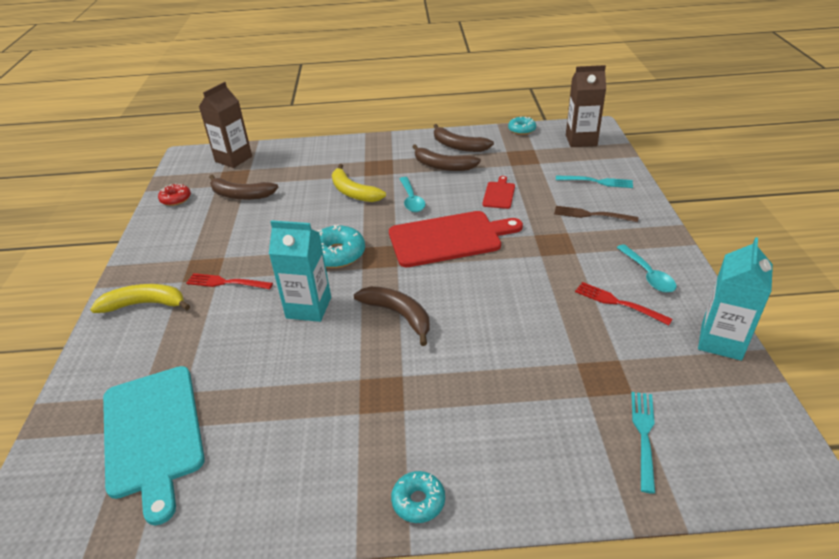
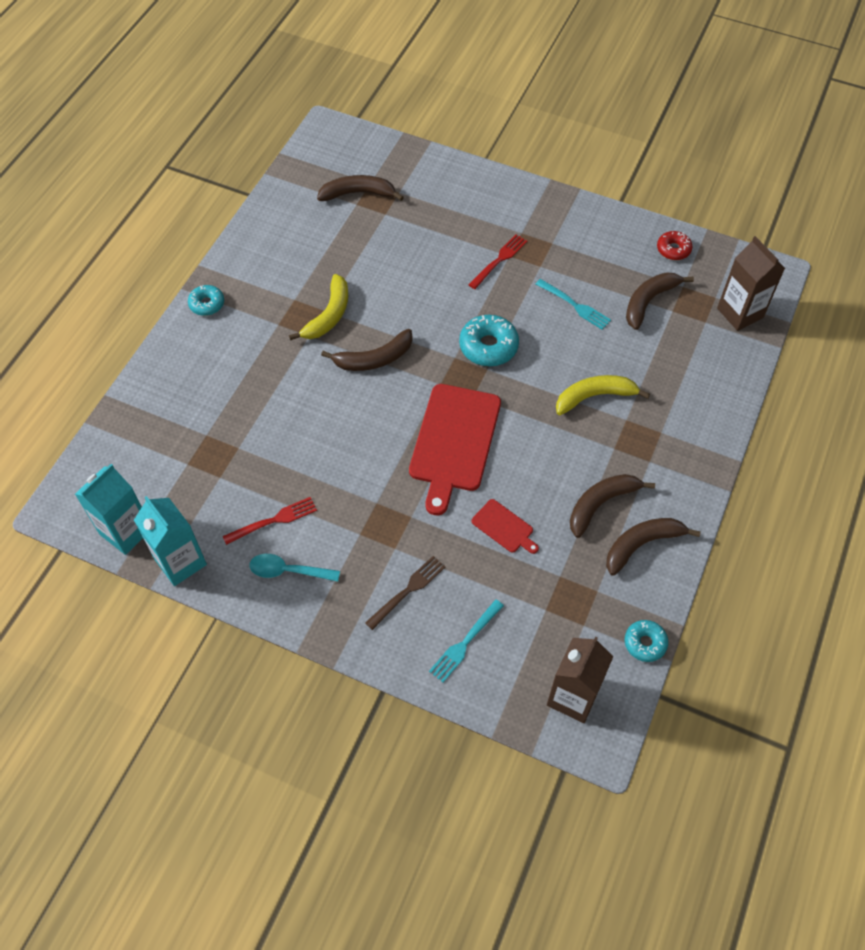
camera: 115 degrees right, 20 degrees up
(145, 304) = (504, 206): yellow banana -> yellow banana (328, 315)
(153, 433) = (358, 193): turquoise cutting board -> brown banana
(308, 307) = (426, 304): turquoise carton -> turquoise carton (126, 531)
(411, 200) = (545, 441): turquoise spoon -> none
(644, 435) = (153, 445): turquoise fork -> turquoise fork (574, 305)

